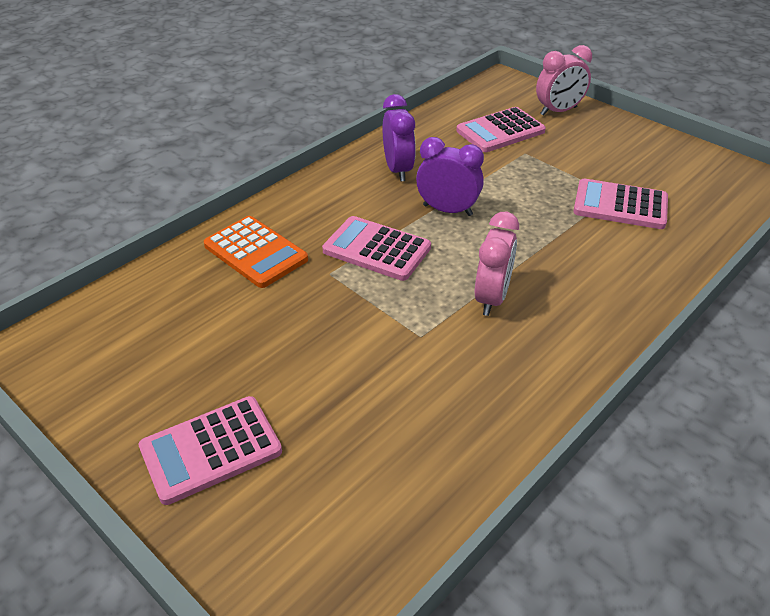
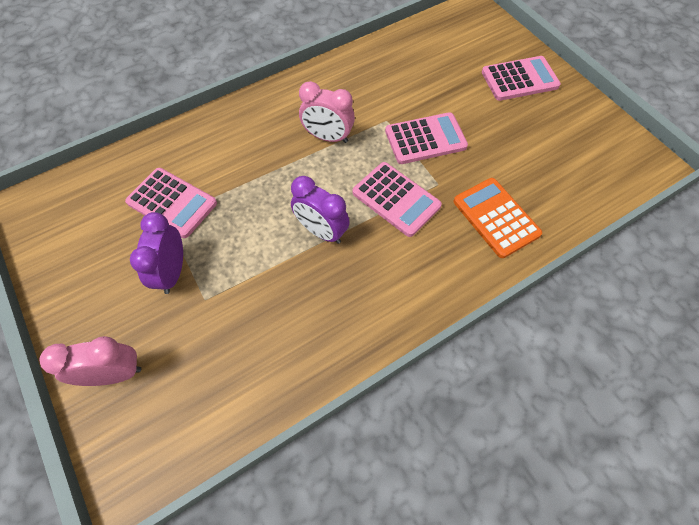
camera: 165 degrees left, 20 degrees up
(398, 170) = (346, 302): purple clock -> purple clock (172, 272)
(491, 298) = (328, 137): pink clock -> pink clock turned 105 degrees counterclockwise
(500, 131) = (207, 347): pink calculator -> pink calculator (425, 139)

